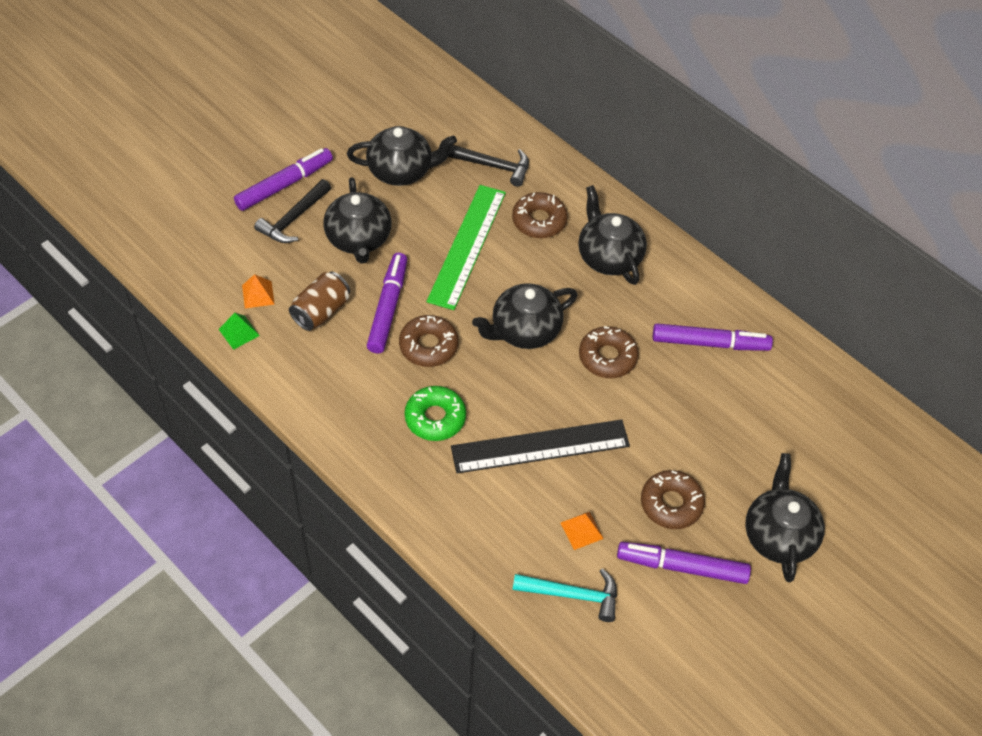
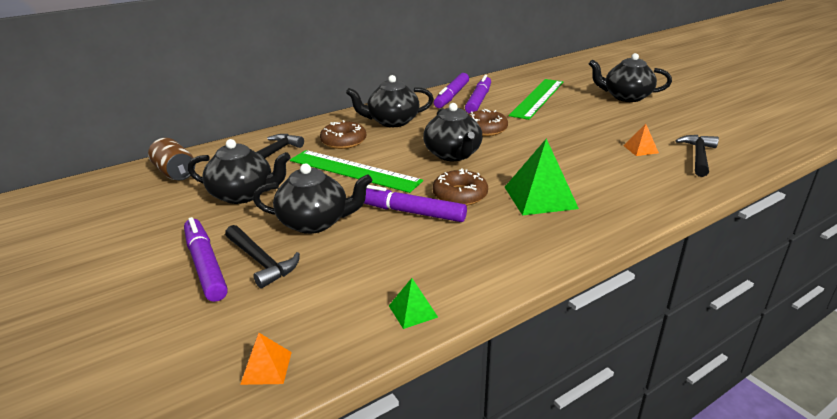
camera: 75 degrees left, 25 degrees down
(258, 294) = (360, 293): orange pyramid -> orange pyramid (266, 368)
(321, 311) = (400, 250): brown can -> brown can (175, 173)
(401, 171) = (243, 194): black teapot -> black teapot turned 90 degrees clockwise
(435, 418) = (540, 197): green donut -> green pyramid
(540, 446) = (567, 157): black ruler -> none
(572, 595) = (698, 156): turquoise hammer -> black hammer
(671, 504) = (610, 121): brown donut -> none
(682, 567) = (659, 122): purple marker -> purple marker (452, 96)
(740, 416) = (537, 98): none -> green ruler

